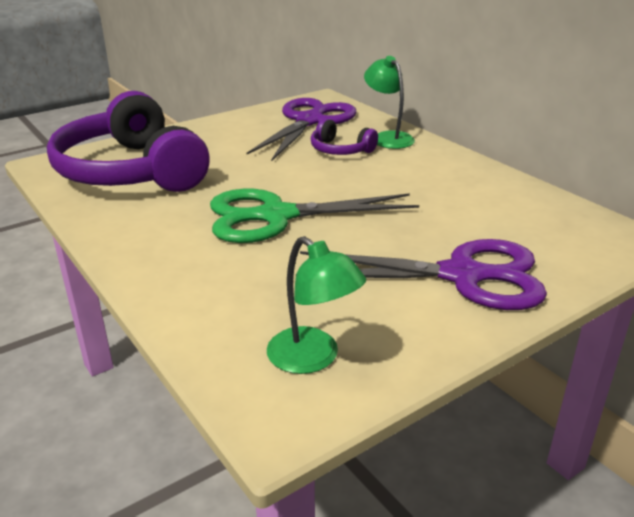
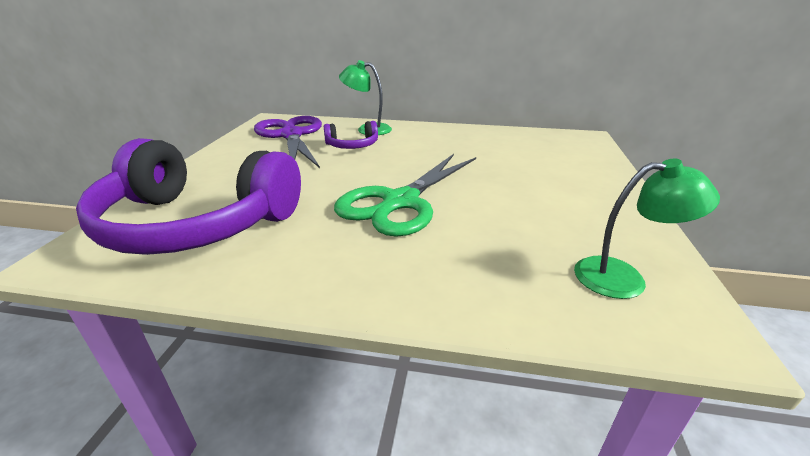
camera: 45 degrees left, 0 degrees up
(462, 276) = (570, 185): purple scissors -> none

